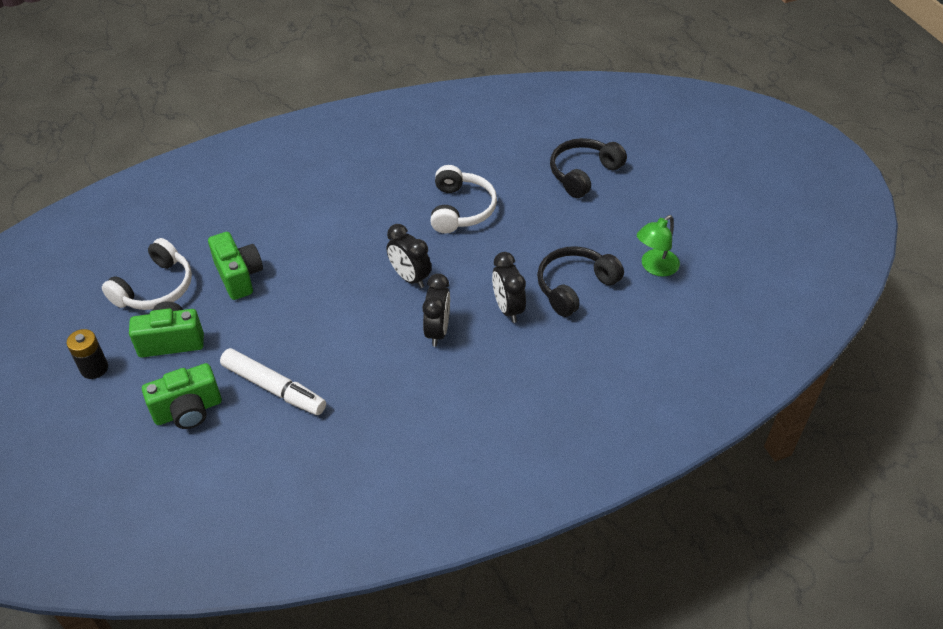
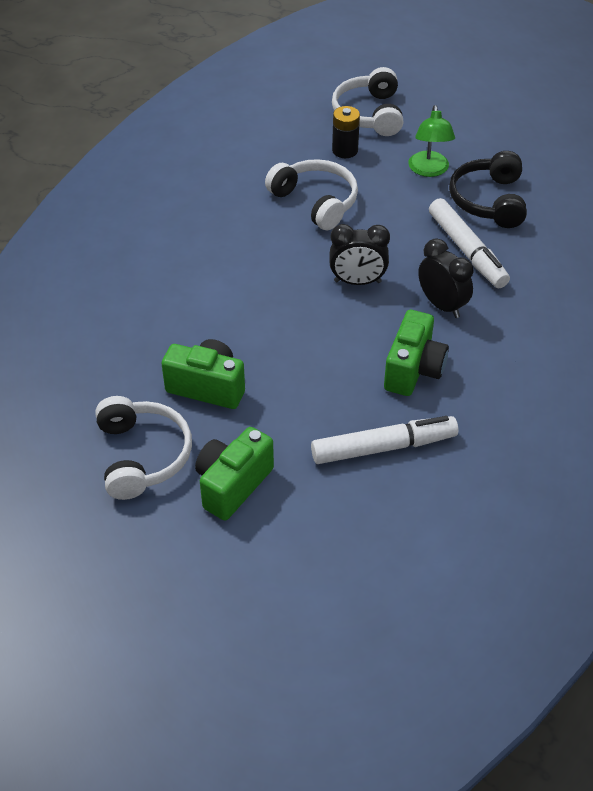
camera: 45 degrees left, 0 degrees up
(94, 368) = (196, 565): black battery -> black battery (345, 150)
(188, 410) = (341, 524): green camera -> green camera (413, 370)
(507, 308) = (467, 250): black clock -> white marker
(583, 174) = (369, 114): black headphones -> white headphones
(655, 267) = (521, 149): green lamp -> green lamp (429, 170)

